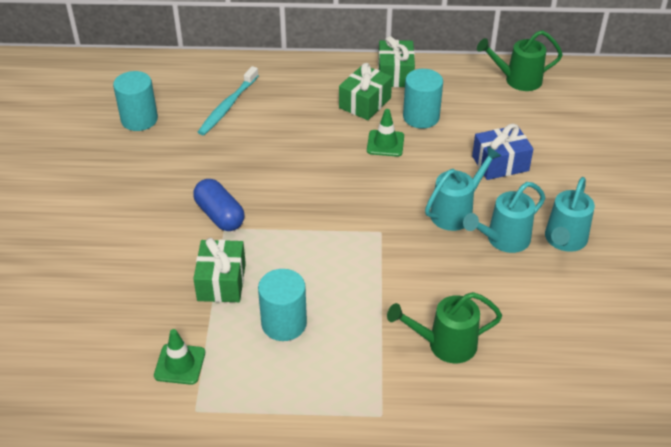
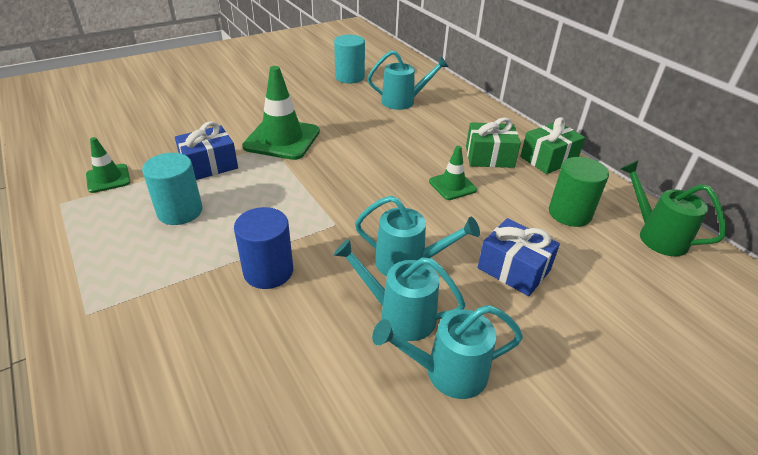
camera: 55 degrees right, 5 degrees down
(220, 215) = (282, 139): blue capsule -> green traffic cone
(221, 282) = (209, 165): green gift -> blue gift
(227, 106) = (403, 101): turquoise toothbrush -> turquoise watering can
(409, 291) = (268, 271): none -> blue cylinder
(421, 117) = (513, 193): turquoise cylinder -> none
(444, 344) = (207, 325): green watering can -> none
(466, 104) = (569, 213): none -> green cylinder

